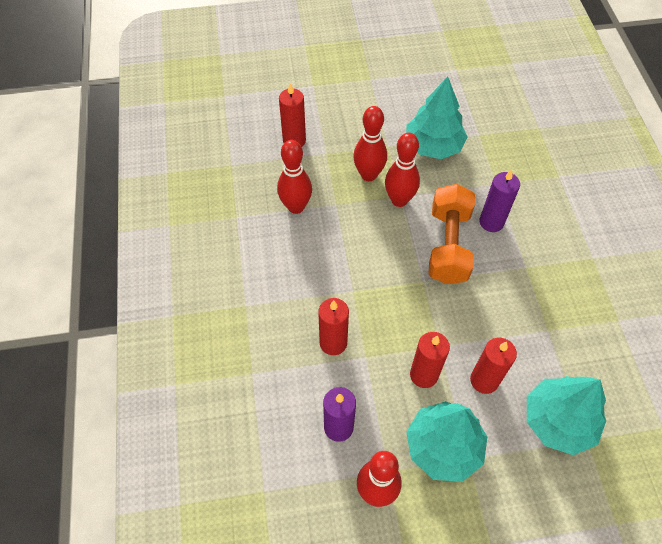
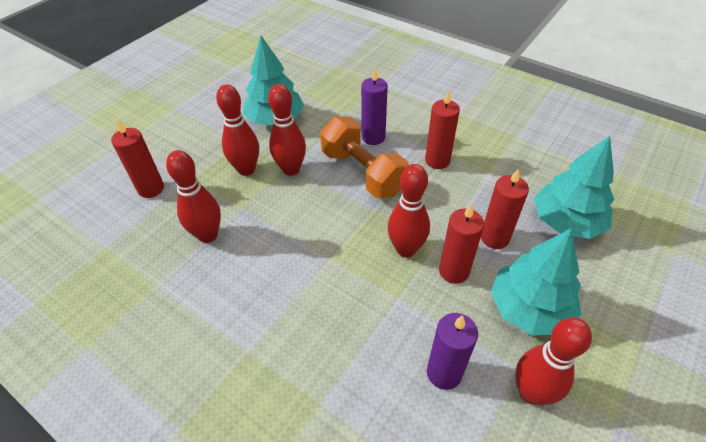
camera: 45 degrees left, 10 degrees down
(333, 343) = (361, 311): red candle -> red candle (437, 161)
(410, 330) = (406, 249): none -> red bowling pin

